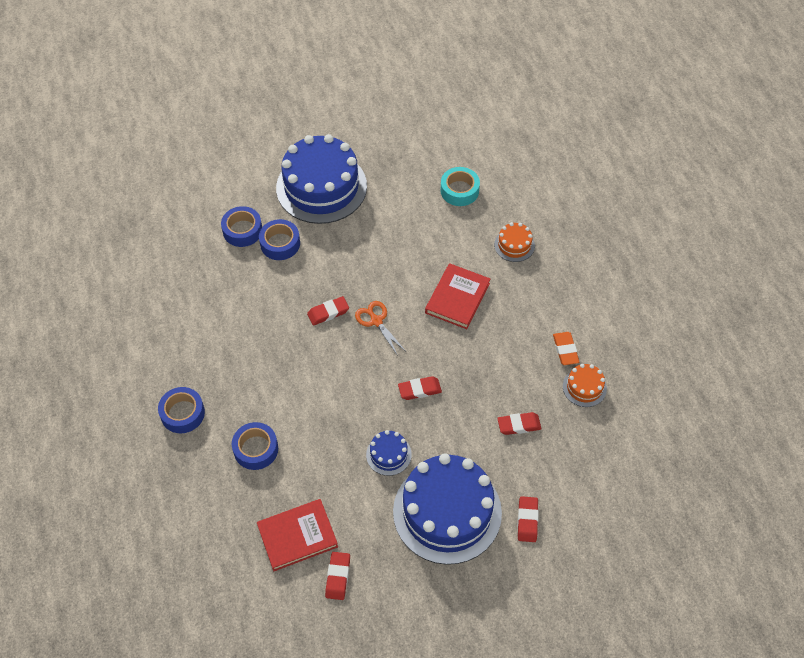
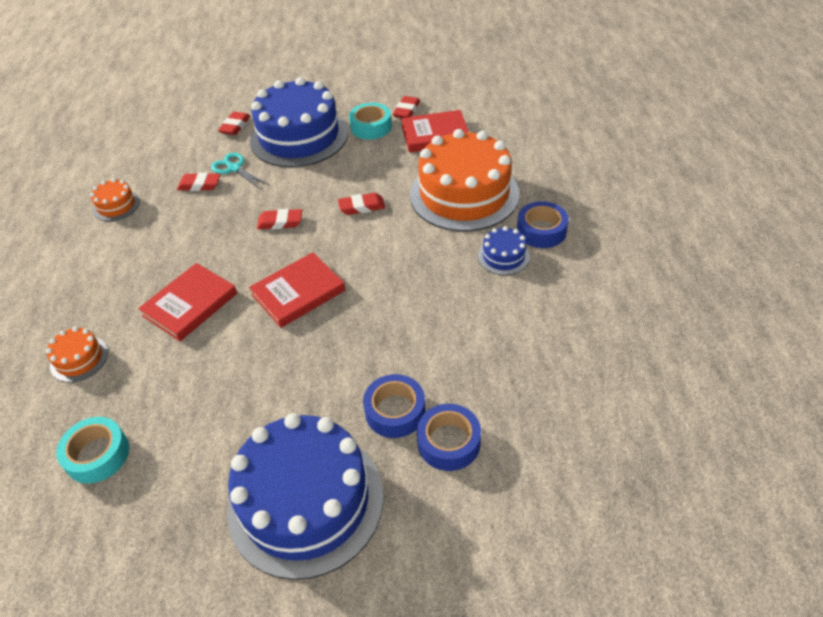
camera: 165 degrees left, 10 degrees down
(256, 449) = (464, 194): blue tape -> orange cake
(328, 313) = (353, 309): red eraser -> red eraser (362, 207)
(372, 540) = (371, 127): none -> turquoise tape
(376, 321) = (298, 293): orange scissors -> red book
(388, 454) = (334, 177): blue cake -> blue cake (503, 256)
(495, 453) = (234, 168): none -> turquoise scissors
(565, 350) = (109, 238): orange eraser -> none

